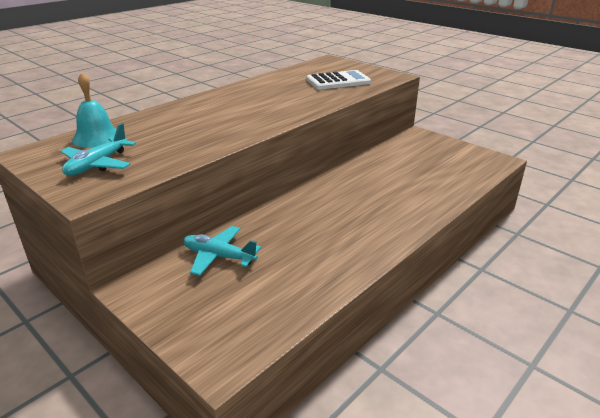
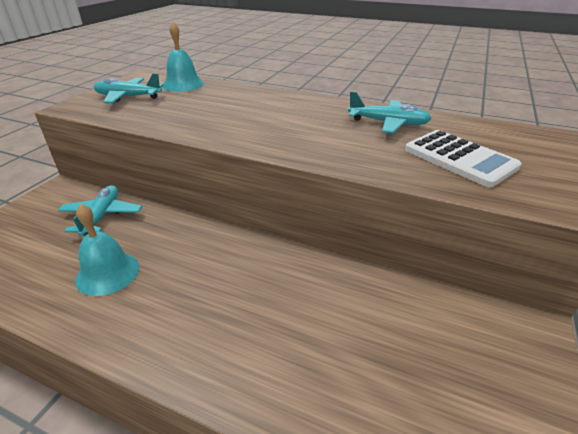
camera: 70 degrees right, 5 degrees up
(278, 85) = (388, 123): none -> turquoise plane
(308, 253) = (107, 273): none -> turquoise bell

